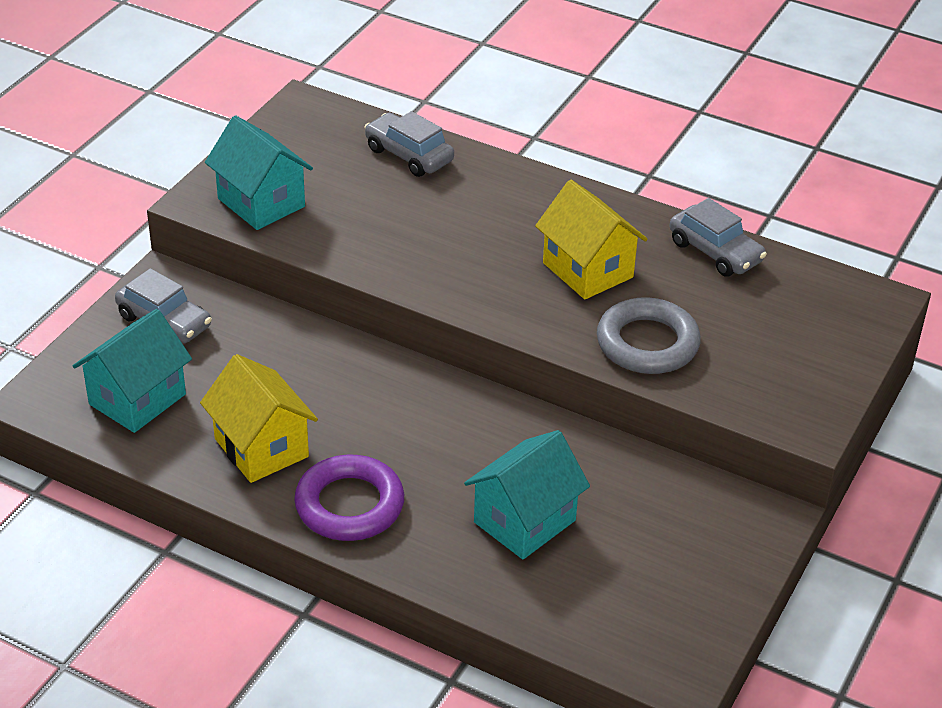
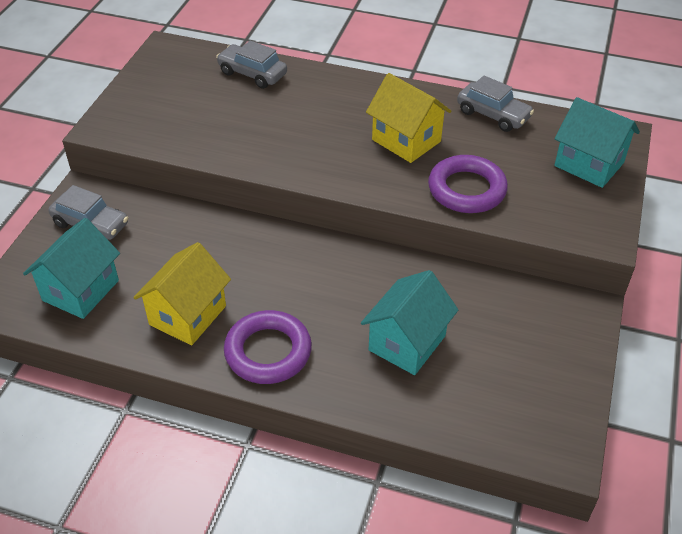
camera: 10 degrees left, 5 degrees up
(261, 203) = (150, 123): turquoise house -> turquoise house (589, 164)
(261, 448) = (188, 315): yellow house -> yellow house turned 75 degrees clockwise
(647, 343) = (466, 189): grey ring -> purple ring

